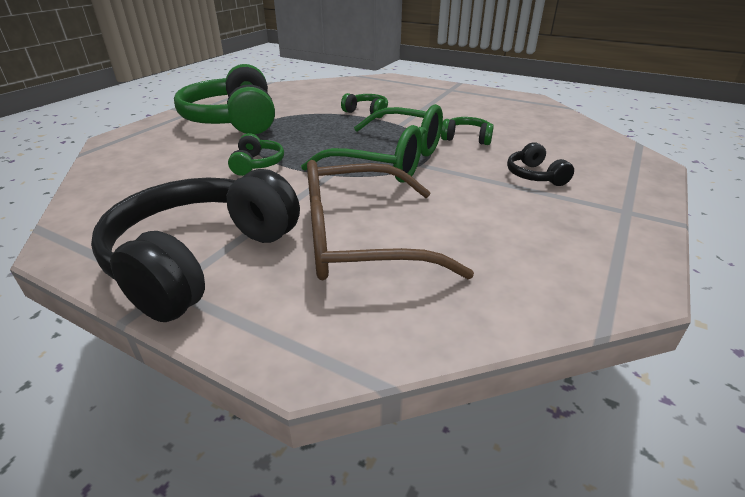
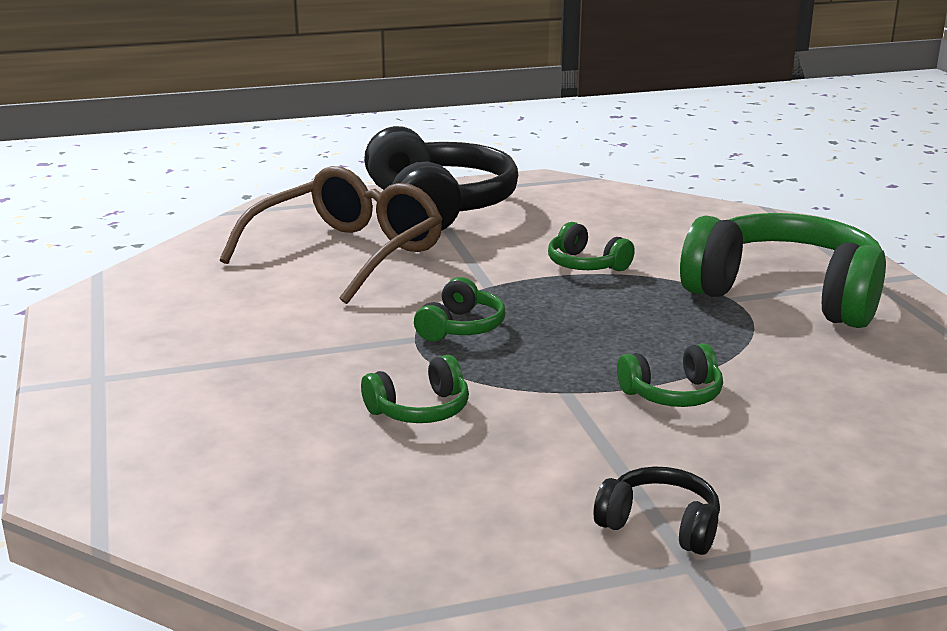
camera: 135 degrees right, 10 degrees down
(389, 160) = (461, 327): green glasses -> green headphones
(534, 176) = (247, 383): black headphones -> black headphones (660, 525)

